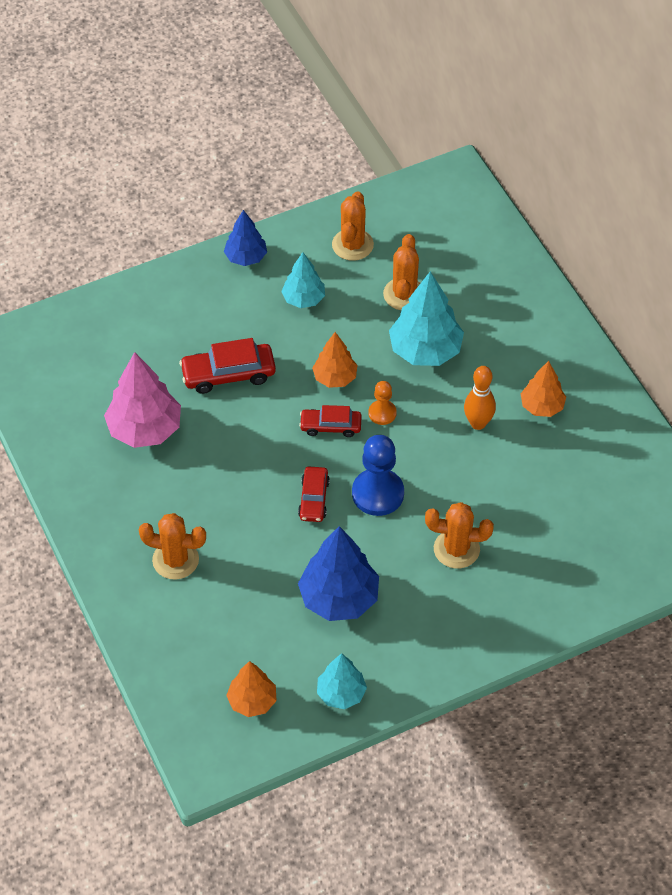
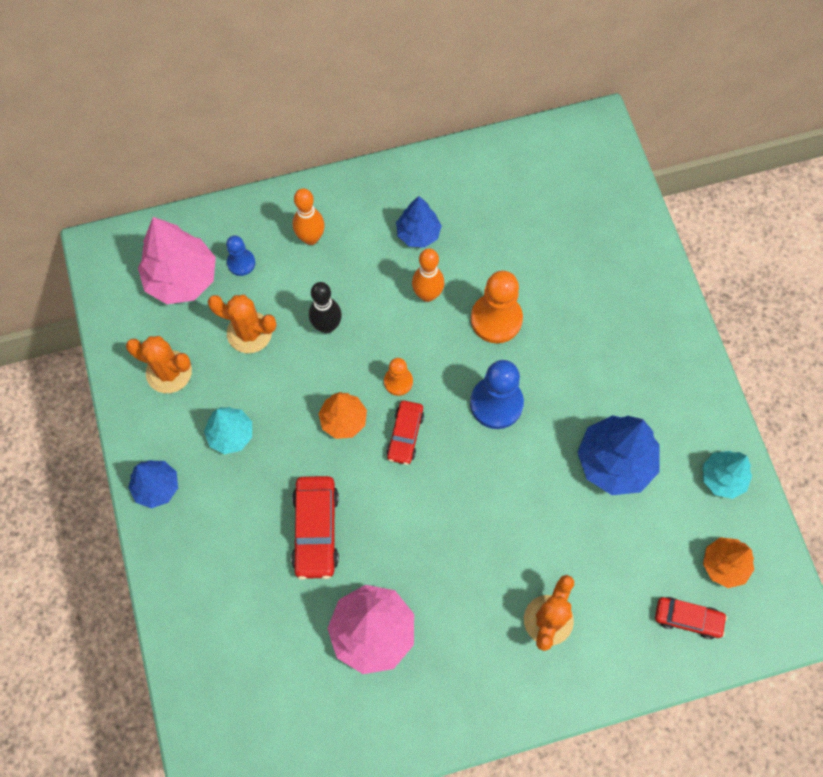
camera: 80 degrees left, 15 degrees up
(313, 499) = (493, 467): red car -> red car (688, 619)
(425, 350) = (327, 326): turquoise tree -> black bowling pin
(445, 236) = (182, 279): none -> pink tree
(456, 549) = (572, 343): orange cactus -> none
(466, 482) = (496, 319): none -> orange pawn
(472, 276) = (241, 263): none -> blue pawn
(513, 323) = (311, 238): none -> orange bowling pin
(542, 406) = (418, 234): orange tree -> blue tree

